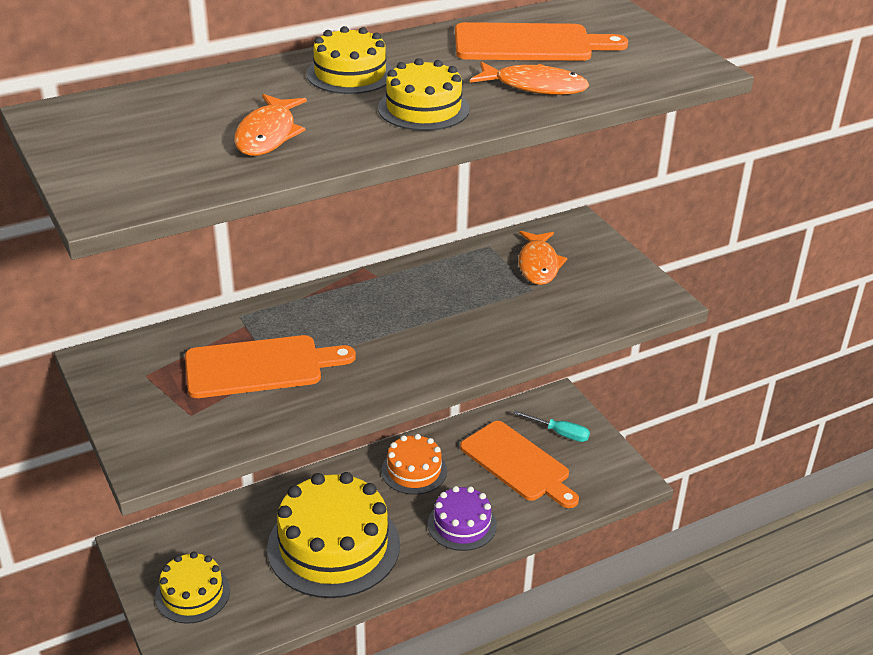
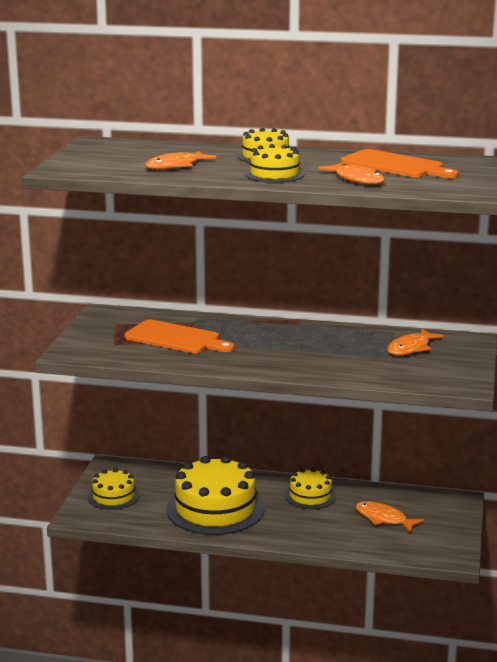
camera: 40 degrees right, 15 degrees down
(414, 471) = (310, 496): orange cake -> yellow cake
(462, 524) = (306, 531): purple cake -> none
(518, 464) = (384, 519): orange cutting board -> orange fish
(559, 433) = (435, 516): turquoise screwdriver -> none

